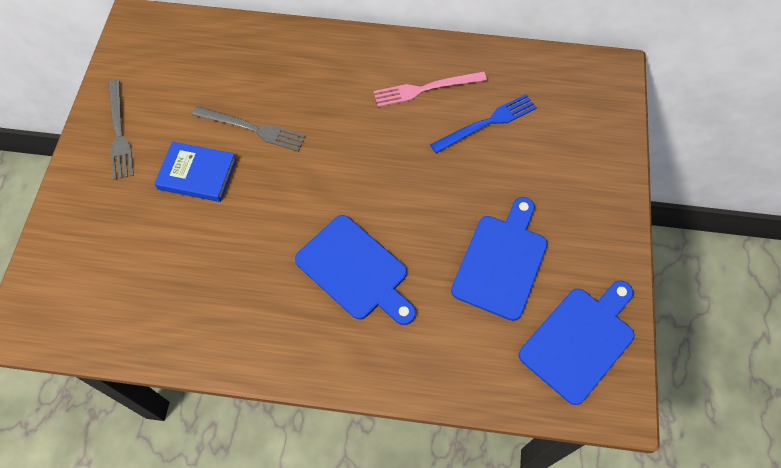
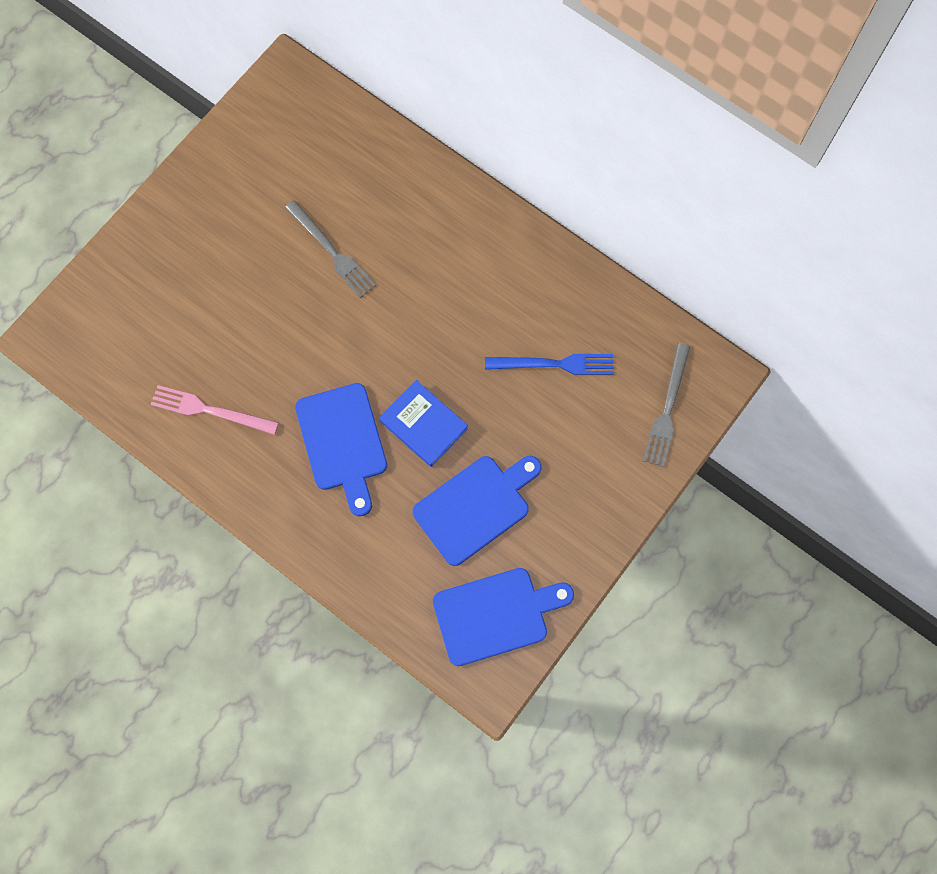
camera: 30 degrees right, 10 degrees up
(119, 133) = (211, 191): grey fork -> grey fork (667, 409)
(197, 174) = (258, 272): blue book -> blue book (423, 425)
(425, 89) = (519, 296): pink fork -> pink fork (210, 410)

